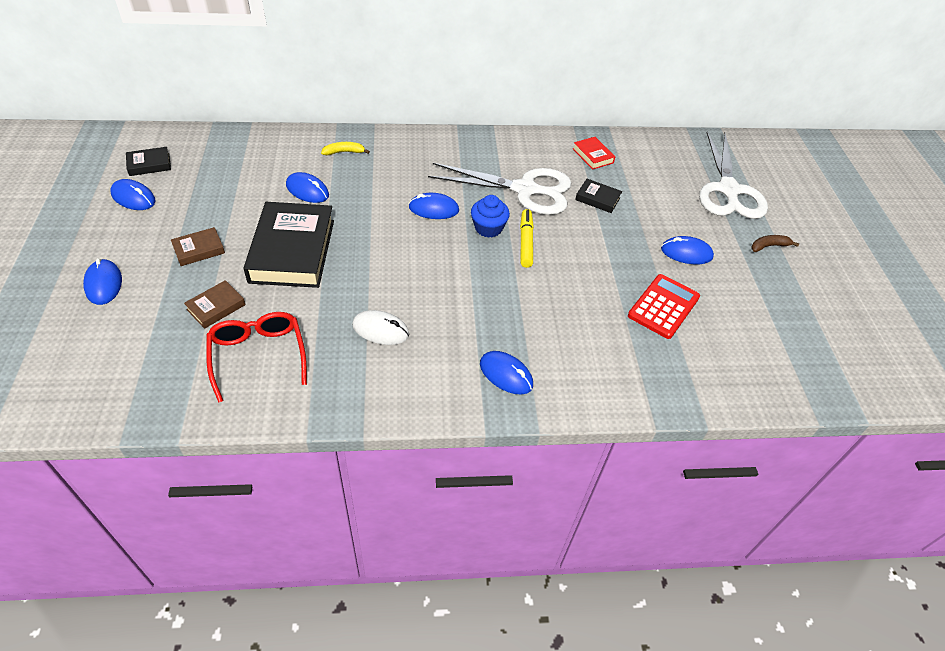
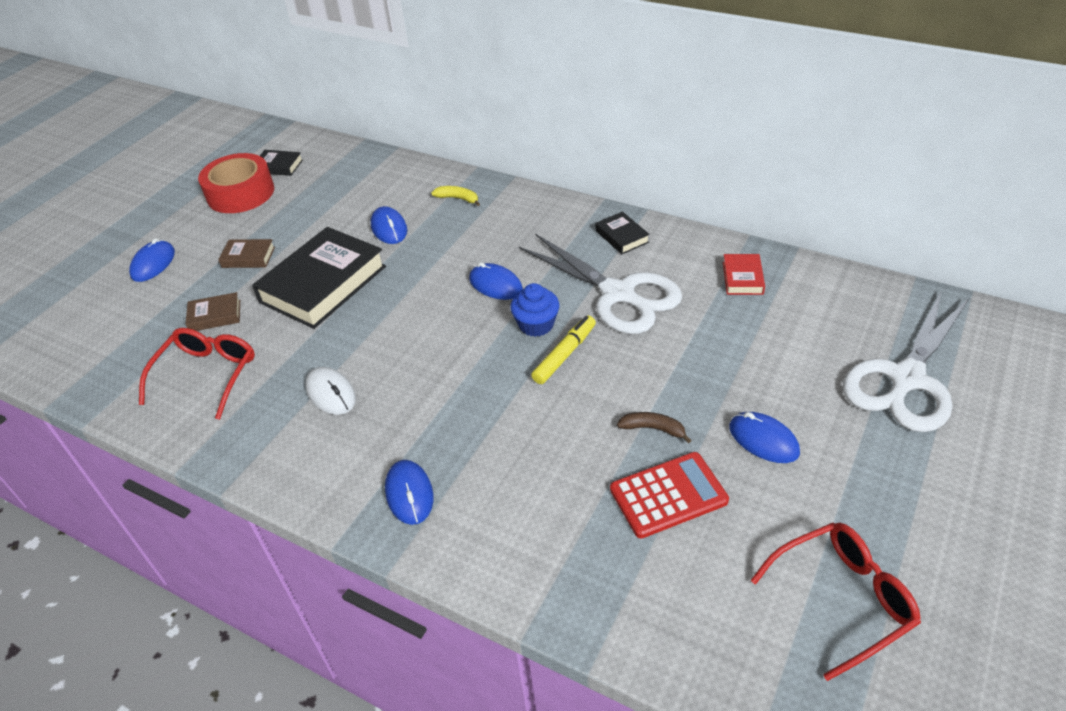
camera: 40 degrees right, 5 degrees down
(133, 197) = (240, 193): blue mouse -> red tape
(597, 199) = (701, 332): black book -> black book (622, 236)
(769, 246) = (902, 476): brown banana -> brown banana (653, 429)
(794, 325) = (843, 599): none -> red glasses

